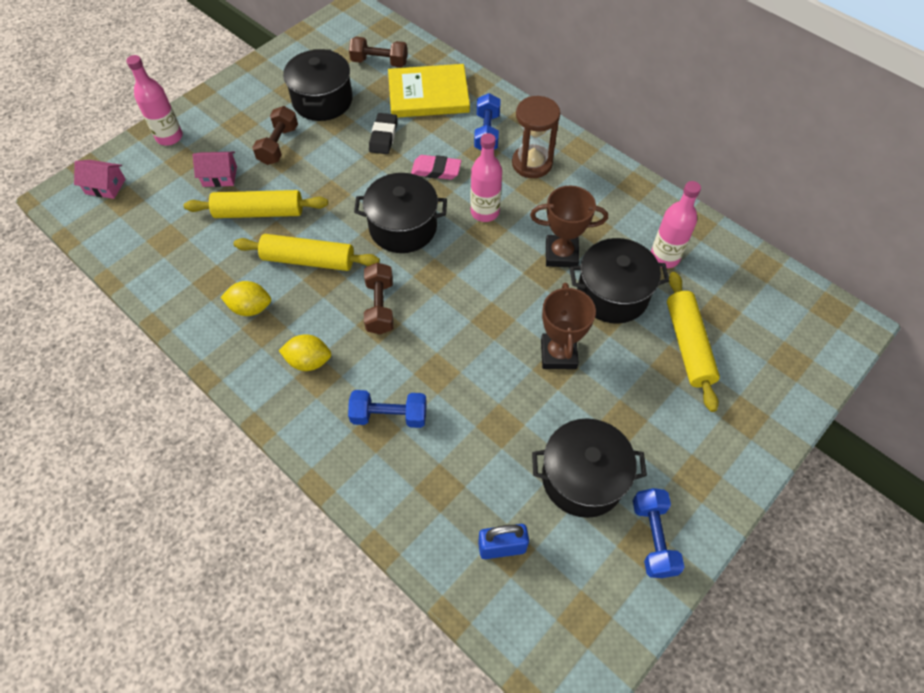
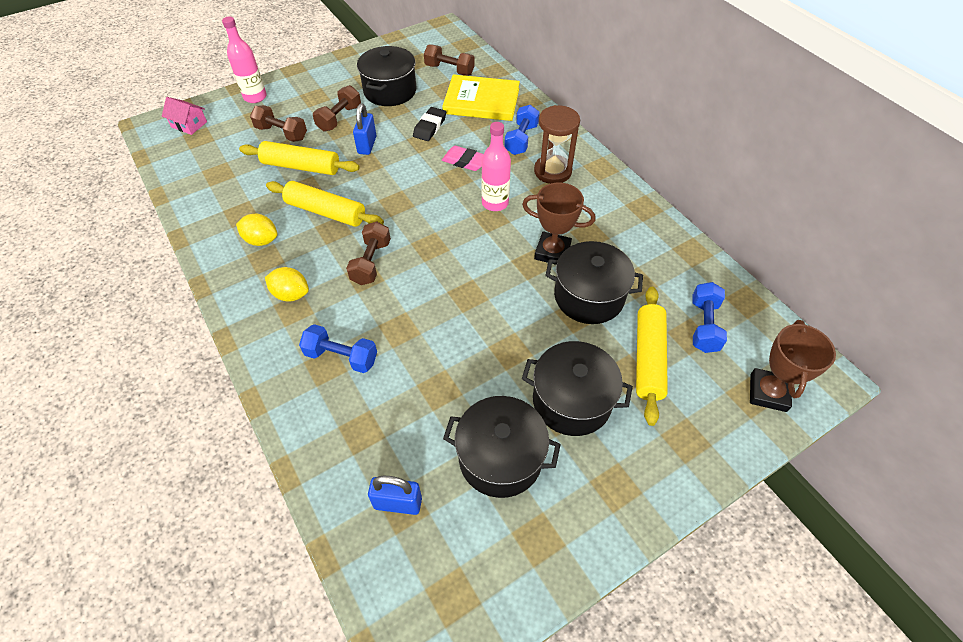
camera: 15 degrees right, 5 degrees down
(220, 176) = (281, 133): pink house -> brown dumbbell
(322, 172) = (367, 145): none -> blue padlock
(403, 227) = (417, 201): black pot -> black pot (571, 401)
(558, 354) = (518, 338): brown trophy -> brown trophy (768, 392)
(653, 537) = (551, 534): blue dumbbell -> blue dumbbell (704, 325)
(664, 257) = (651, 274): pink bottle -> none

